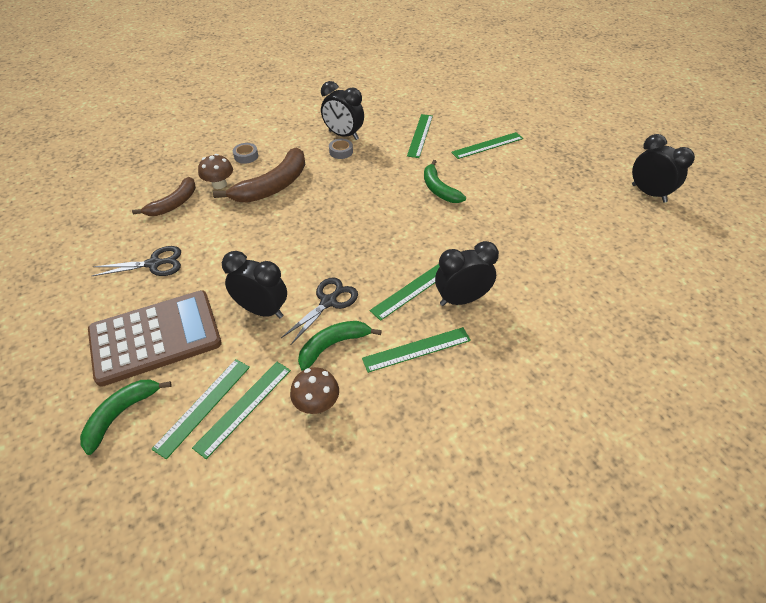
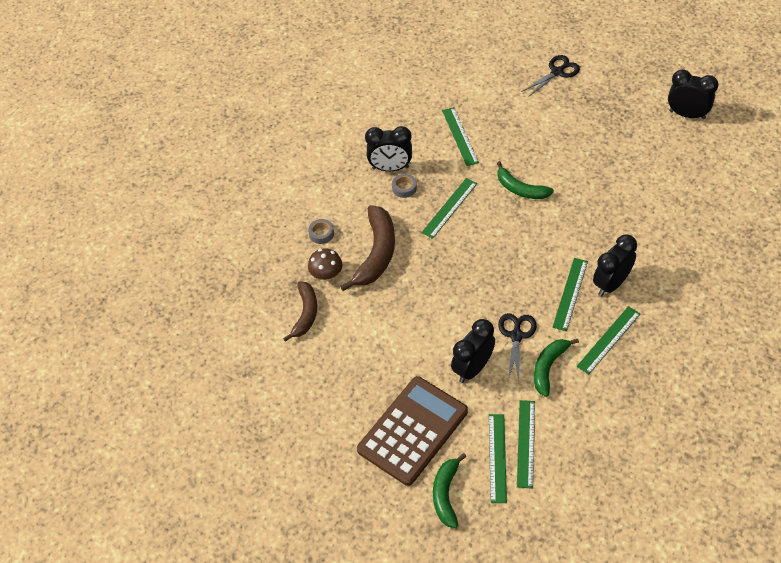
camera: 25 degrees left, 5 degrees up
(154, 264) = (348, 375): black scissors -> black scissors (557, 72)
(262, 310) = (472, 368): black clock -> black clock turned 45 degrees counterclockwise
(316, 403) = (572, 414): brown mushroom -> none
(487, 145) = (527, 121): green ruler -> green ruler (449, 208)

